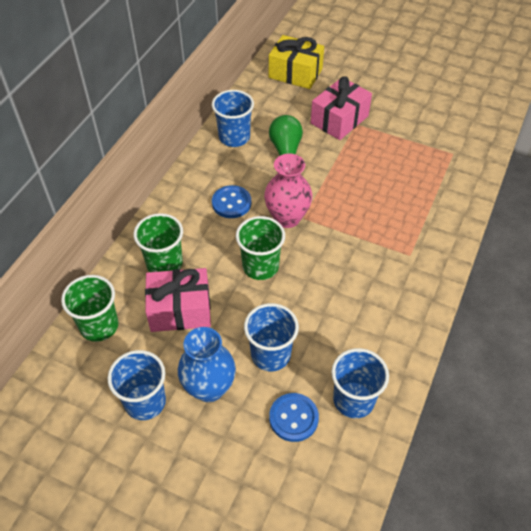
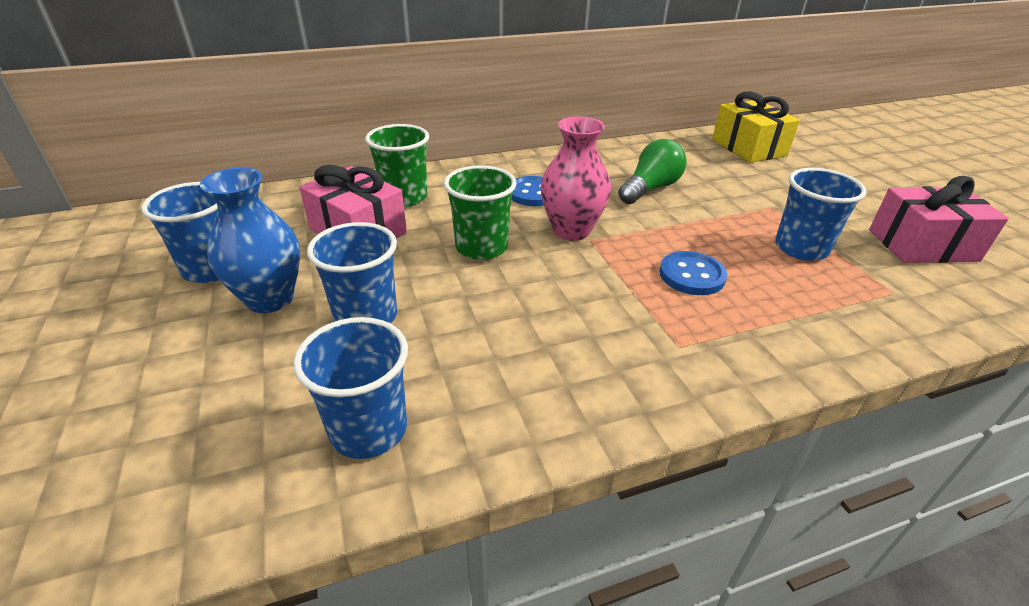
camera: 45 degrees right, 15 degrees down
(99, 326) = (286, 202): green cup -> none
(234, 137) = (611, 158): blue cup -> blue cup (801, 248)
(293, 418) = (283, 388): blue button -> blue button (692, 275)
(339, 120) = (754, 195): pink gift -> pink gift (922, 245)

